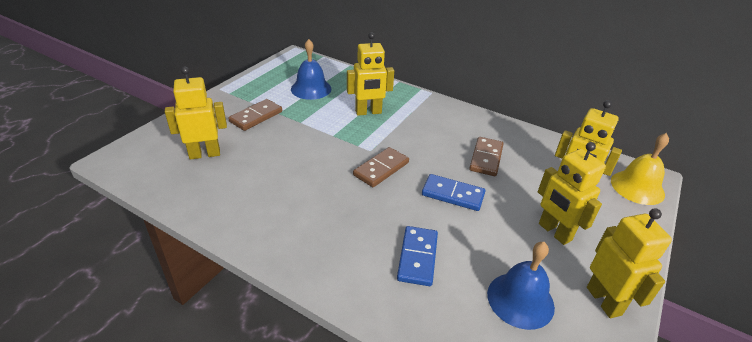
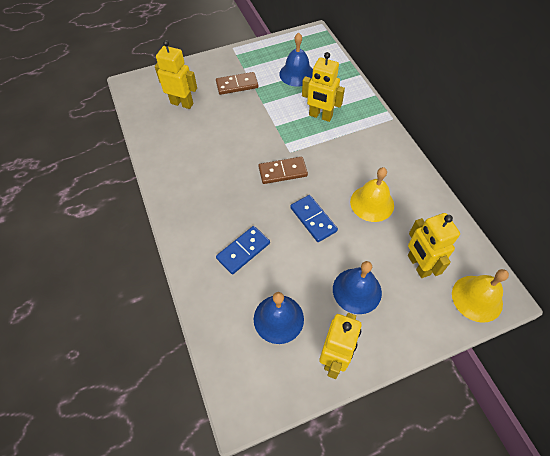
camera: 40 degrees right, 20 degrees up
(486, 158) = (372, 203): brown domino -> yellow bell
(554, 232) = (357, 290): yellow robot -> blue bell

